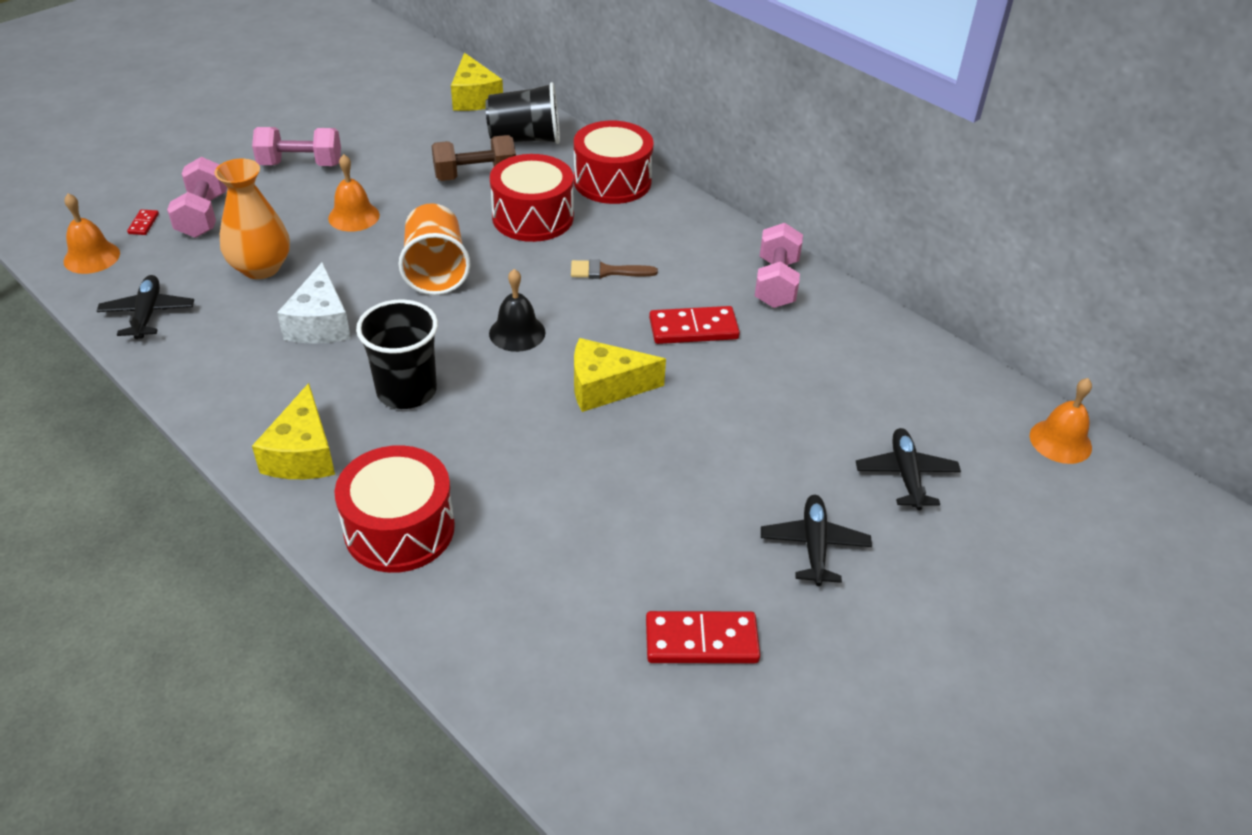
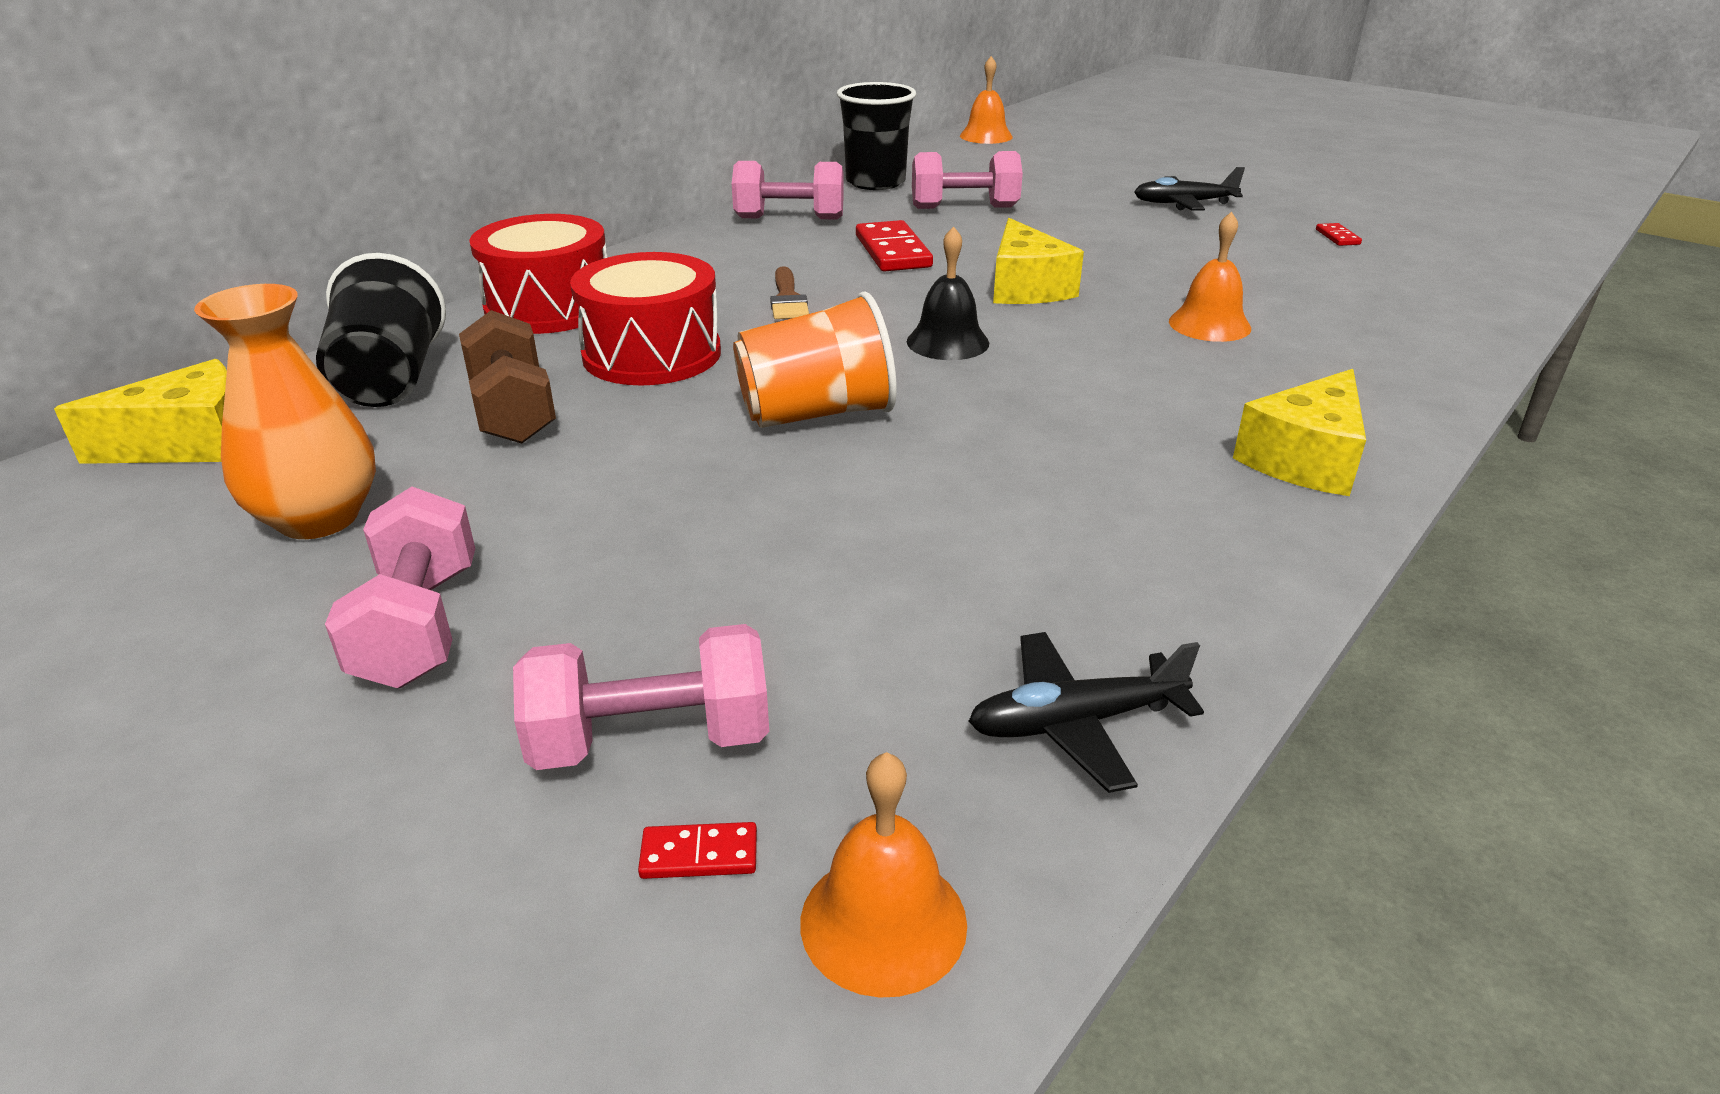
camera: 95 degrees left, 10 degrees down
(261, 268) = (855, 597): orange vase -> orange vase (318, 518)
(302, 454) = (1304, 459): yellow cheese -> yellow cheese turned 135 degrees clockwise
(320, 323) = (1001, 496): white cheese -> none
(354, 216) = (652, 516): orange bell -> orange bell (1209, 324)
(399, 529) = (1361, 375): red drum -> none
(406, 391) = (1116, 401): black cup -> black cup (875, 182)
(701, 641) = (1337, 237): red domino -> red domino, size x0.48
(802, 384) = (964, 208): none -> pink dumbbell
(906, 475) = (1066, 177): black plane -> none

